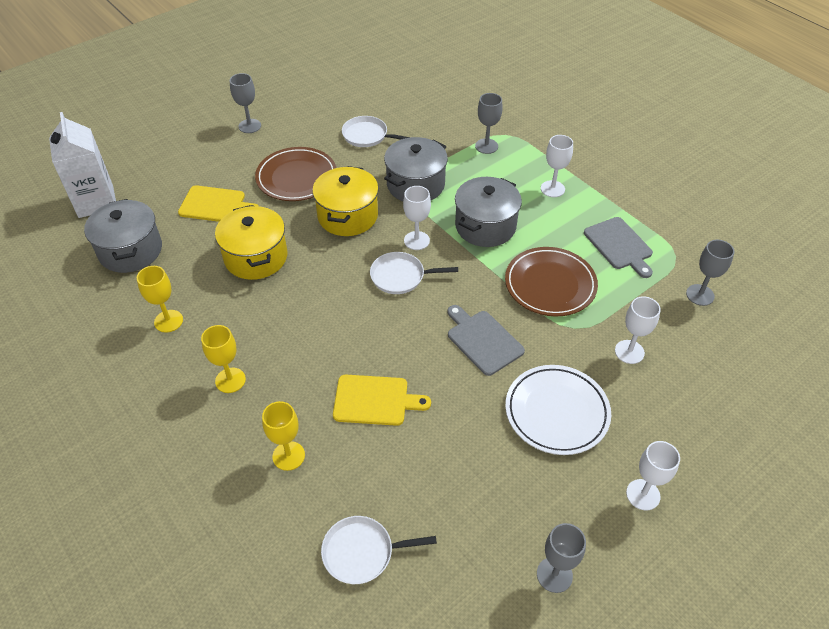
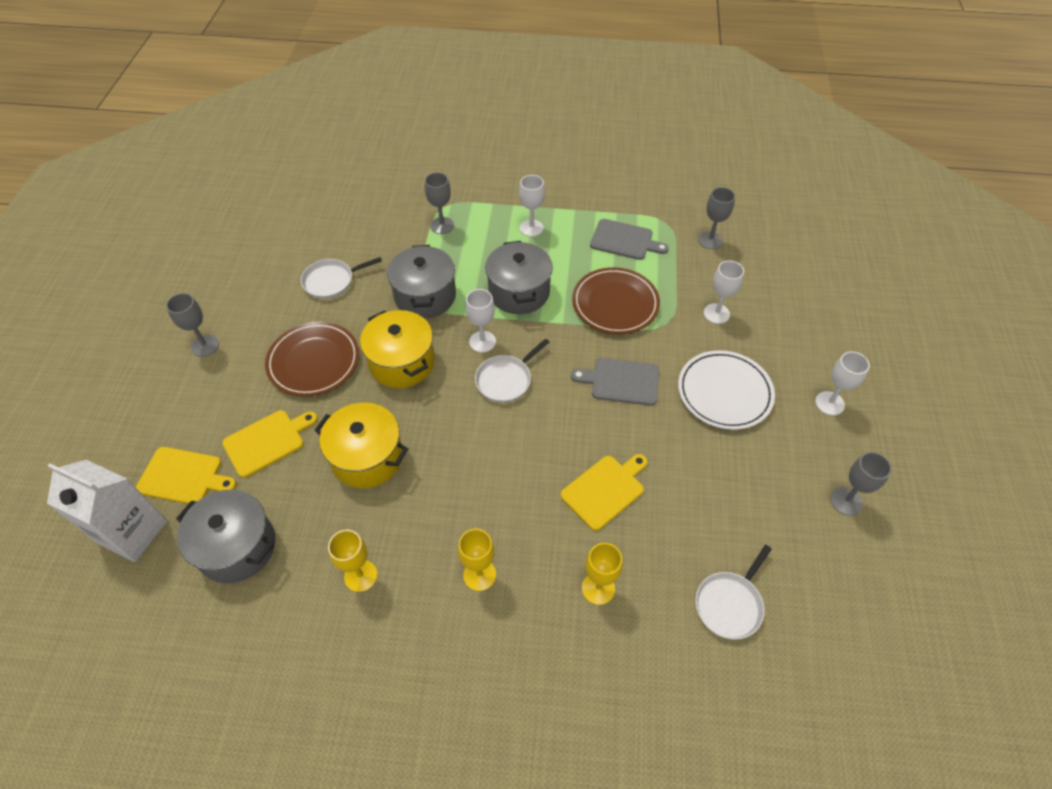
camera: 45 degrees left, 5 degrees up
(152, 191) = (183, 476): none -> yellow cutting board

